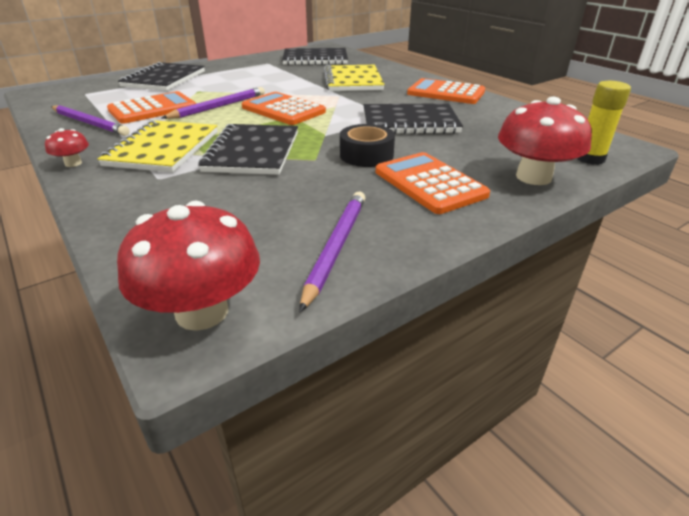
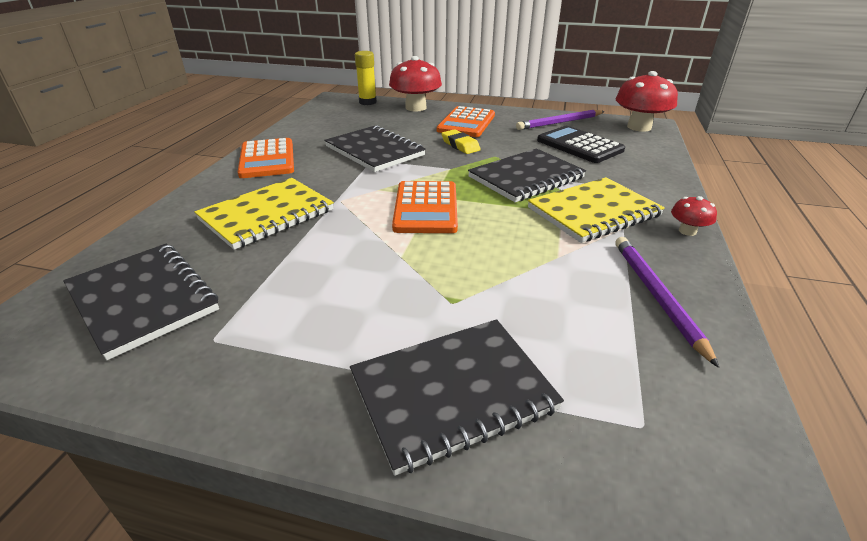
camera: 130 degrees left, 0 degrees up
(153, 109) = (555, 287): orange calculator -> none
(218, 107) = (476, 247): purple pencil -> none
(252, 213) = (579, 145): none -> black calculator
(366, 155) = (460, 145): black tape -> yellow eraser

